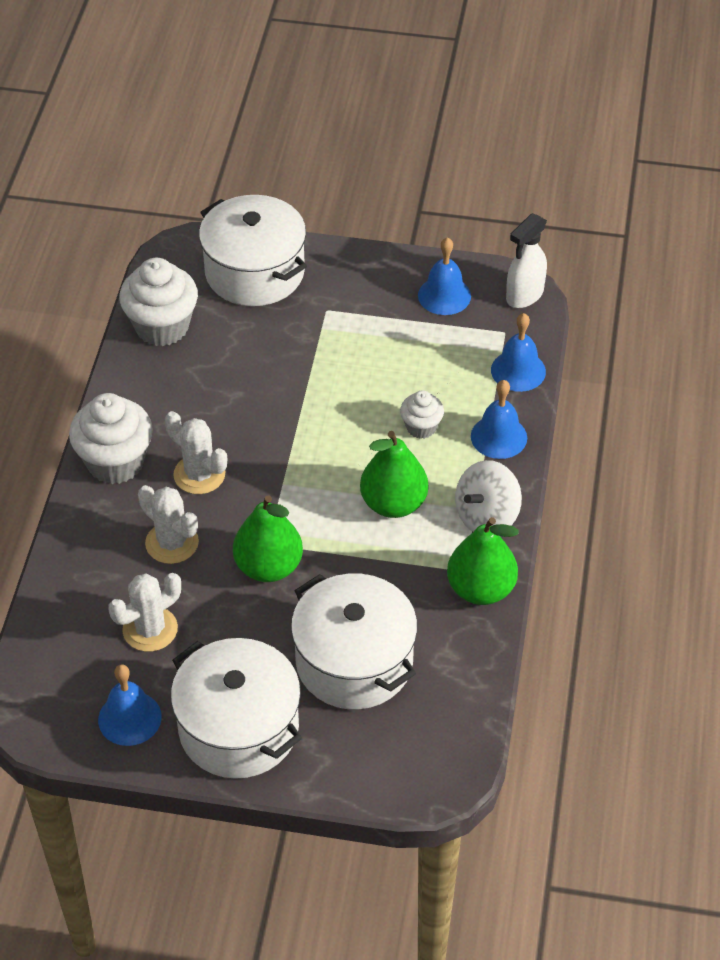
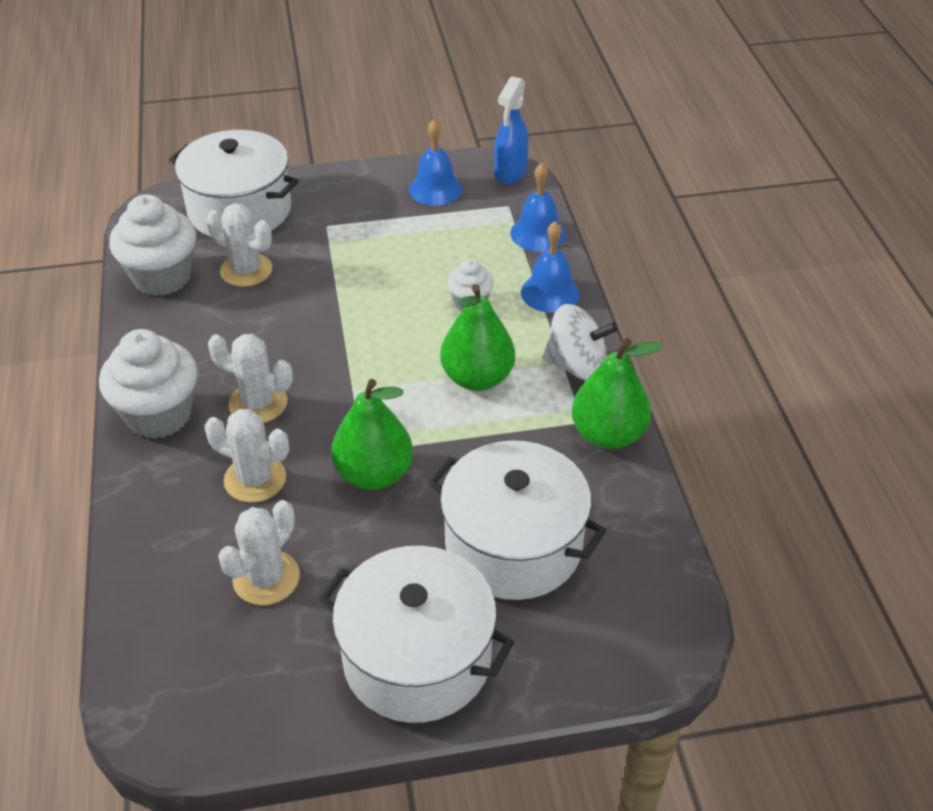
camera: 20 degrees left, 5 degrees down
(129, 718) = (281, 687): blue bell -> none
(237, 339) = (246, 270): none -> white cactus
(486, 516) = (576, 365): white spinning top -> white spinning top turned 105 degrees counterclockwise
(524, 295) = (510, 173): white spray bottle -> blue spray bottle

